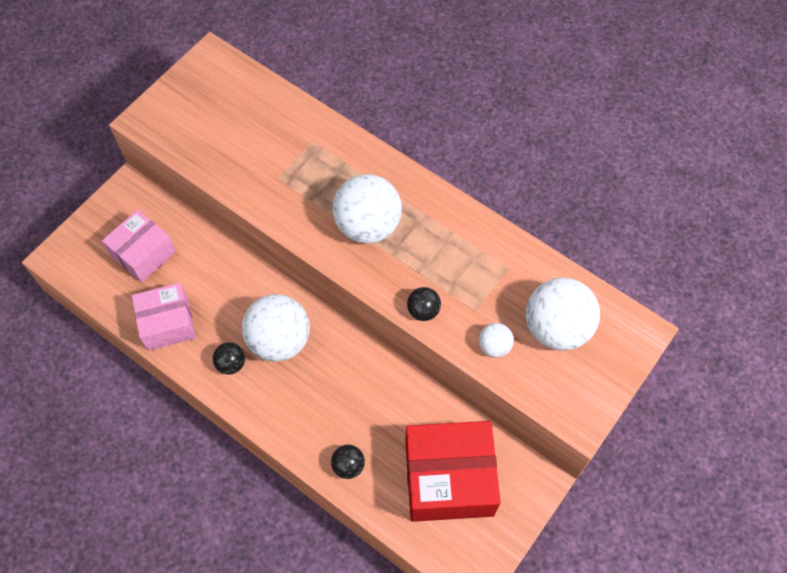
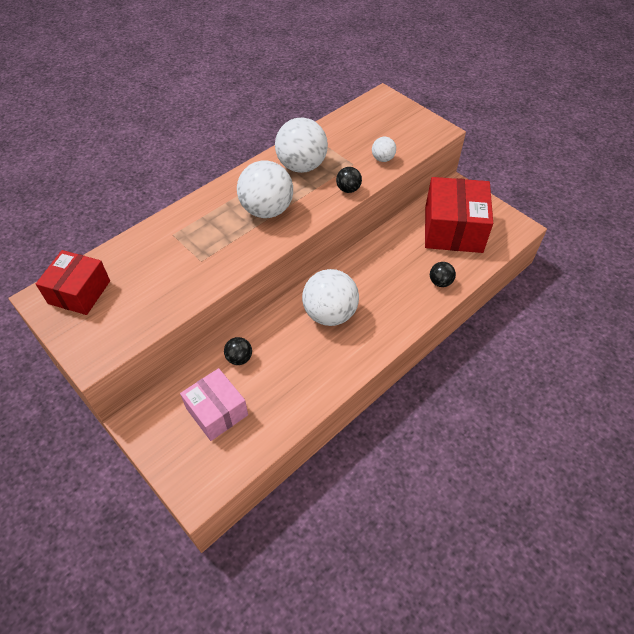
camera: 80 degrees left, 10 degrees down
(168, 323) = (296, 395): pink box -> none
(221, 84) = (79, 292): none -> red box
(231, 364) = (345, 349): black ball -> black ball (239, 358)
(556, 328) = (374, 129): white ball -> white ball (301, 166)

